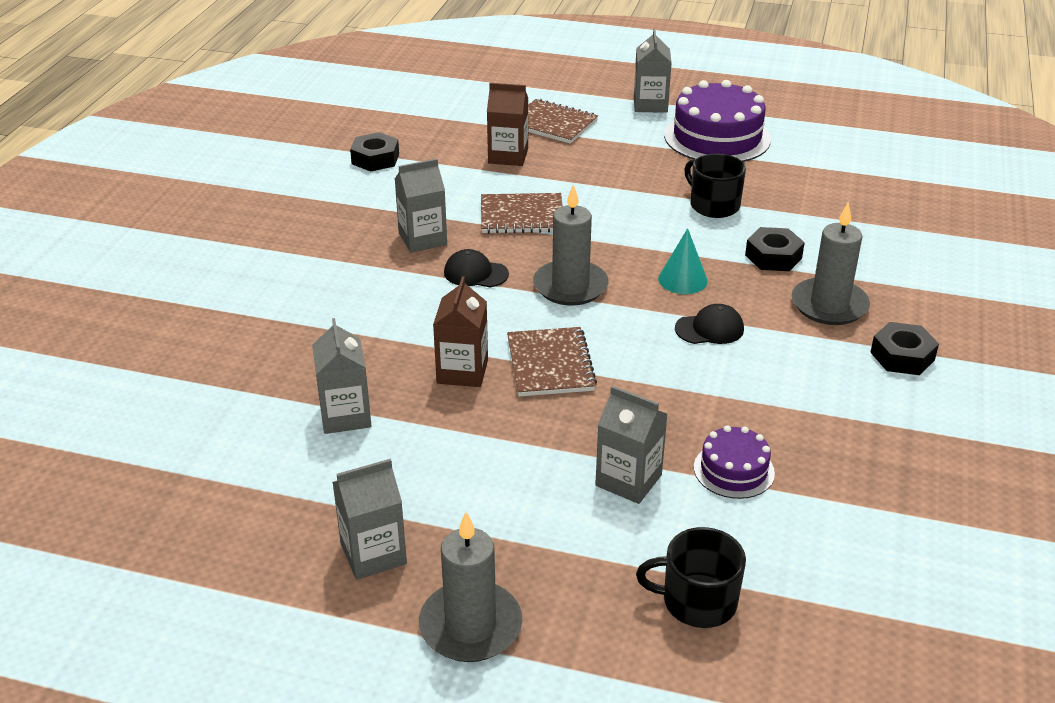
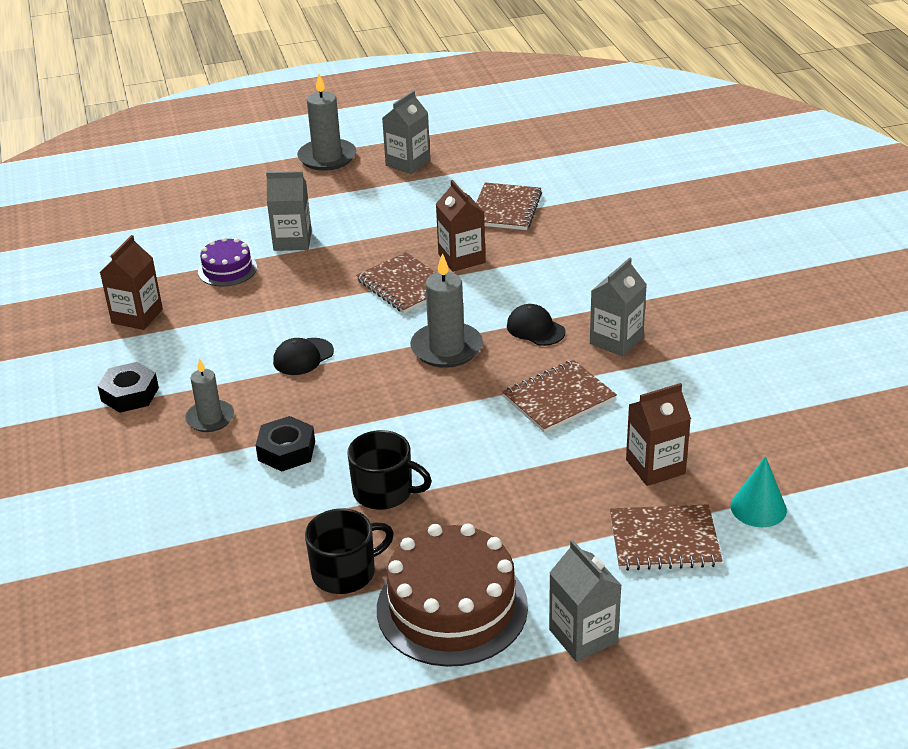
camera: 150 degrees right, 0 degrees up
(345, 416) = (505, 209): grey carton -> brown notebook
(375, 159) = (777, 405): black nut -> none
(475, 273) = (535, 329): black cap -> black cap turned 120 degrees counterclockwise
(682, 280) = (356, 392): turquoise cone -> turquoise cone (758, 508)
(697, 601) = (213, 204): black mug -> black mug (345, 572)
(717, 137) = (452, 607): purple cake -> brown cake
(829, 305) = (210, 418): grey candle -> grey candle, size x0.64
(870, 447) = (137, 316): none -> brown carton

